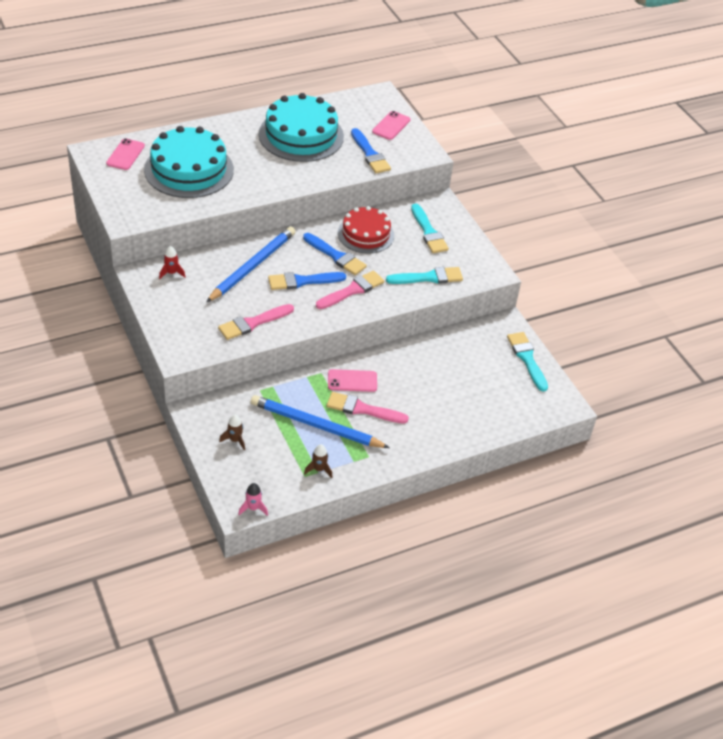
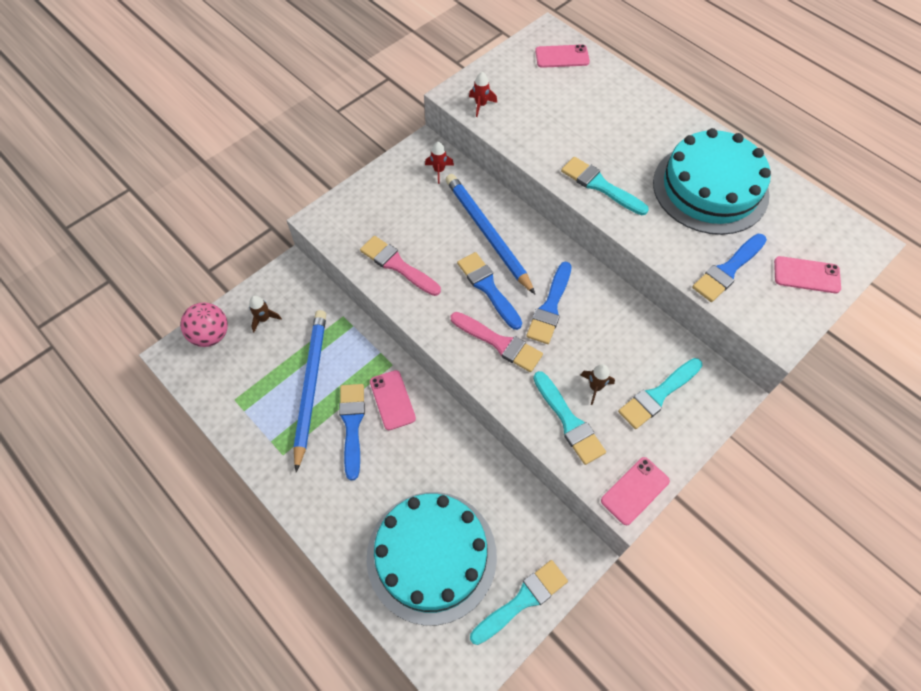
camera: 75 degrees right, 15 degrees up
(146, 212) = (481, 105): none -> red rocket
(189, 169) = (573, 112): turquoise cake -> turquoise cake (431, 556)
(232, 479) = (211, 335): none -> pink ball
(252, 266) = (487, 233): blue pencil -> blue pencil turned 135 degrees counterclockwise
(253, 508) = (177, 367): pink rocket -> none
(267, 181) = (600, 186): none -> turquoise brush
(319, 469) = (247, 410): brown rocket -> brown rocket (595, 387)
(362, 409) = (352, 425): pink brush -> blue brush
(366, 234) = (609, 325): red cake -> none
(488, 266) = (635, 491): none -> pink phone

